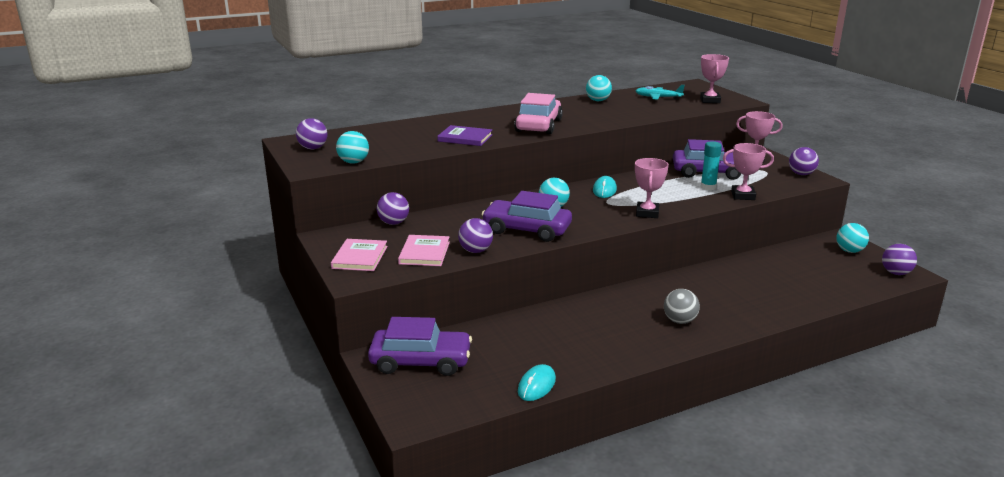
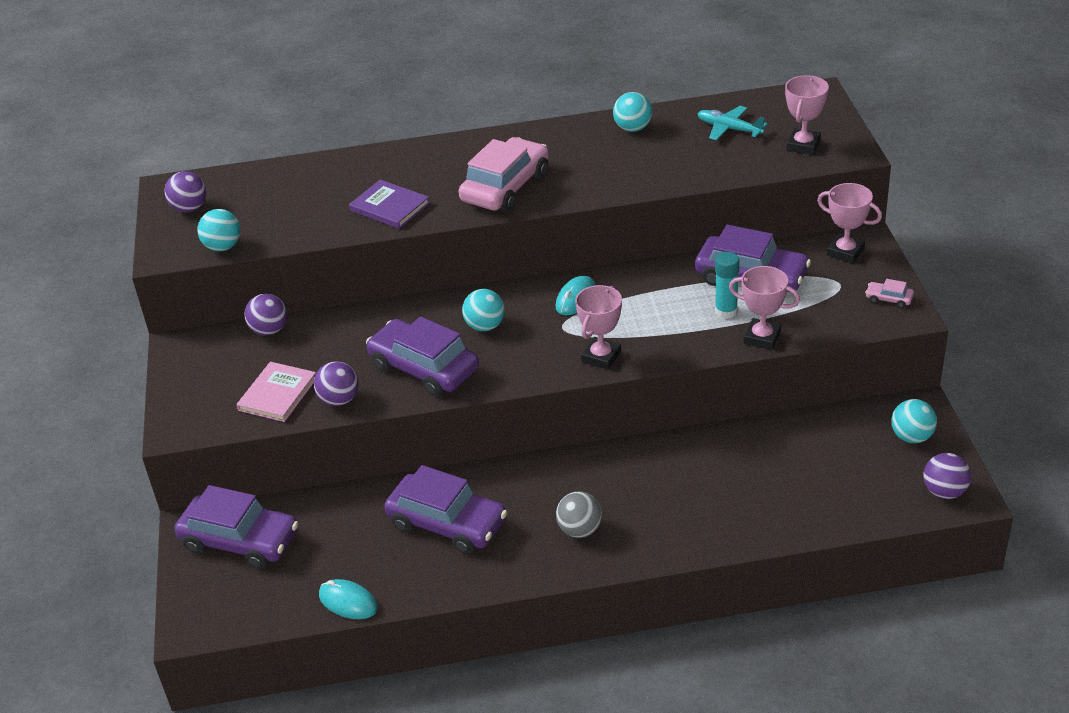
camera: 20 degrees right, 15 degrees up
(359, 257) = (200, 391): pink book -> none
(536, 385) = (348, 602): turquoise mouse -> turquoise mouse turned 75 degrees clockwise
(579, 330) = (447, 523): none -> purple car
(801, 174) = (889, 299): purple ball -> pink car

